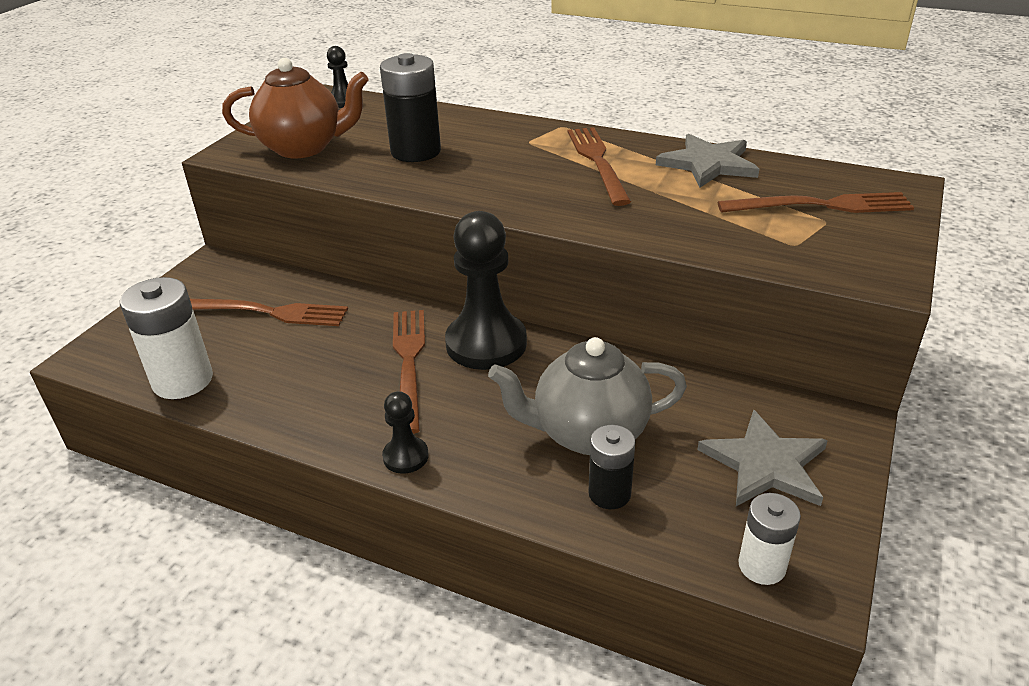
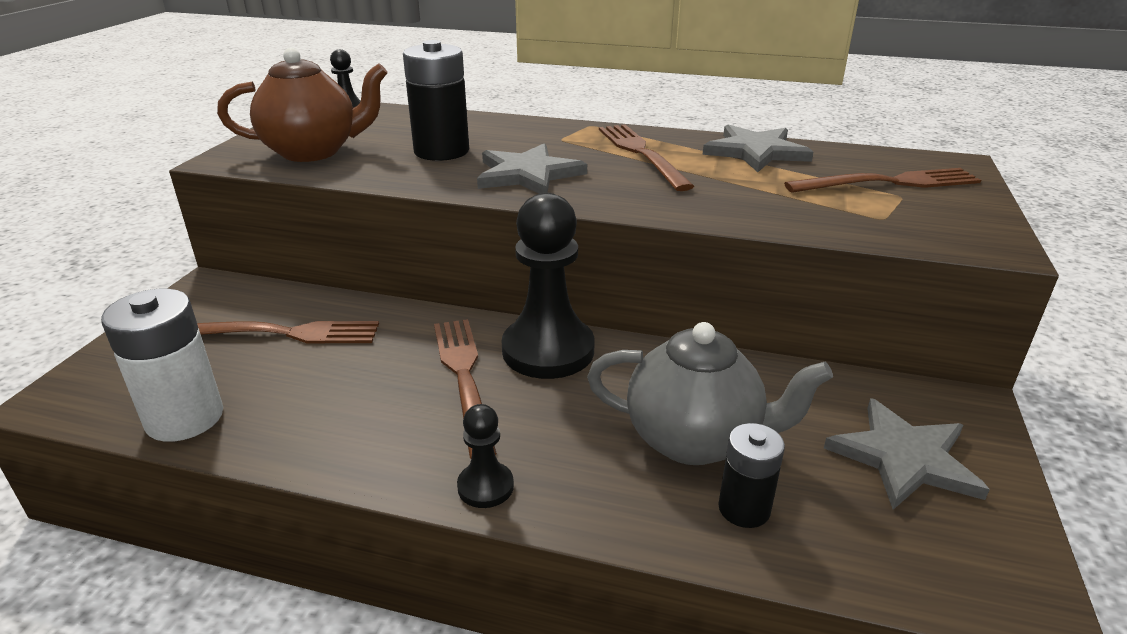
camera: 10 degrees left, 5 degrees down
(486, 181) = (528, 174): none -> grey star
(588, 433) = (695, 440): grey teapot -> grey teapot turned 150 degrees counterclockwise
(762, 566) = (953, 579): white battery -> none

